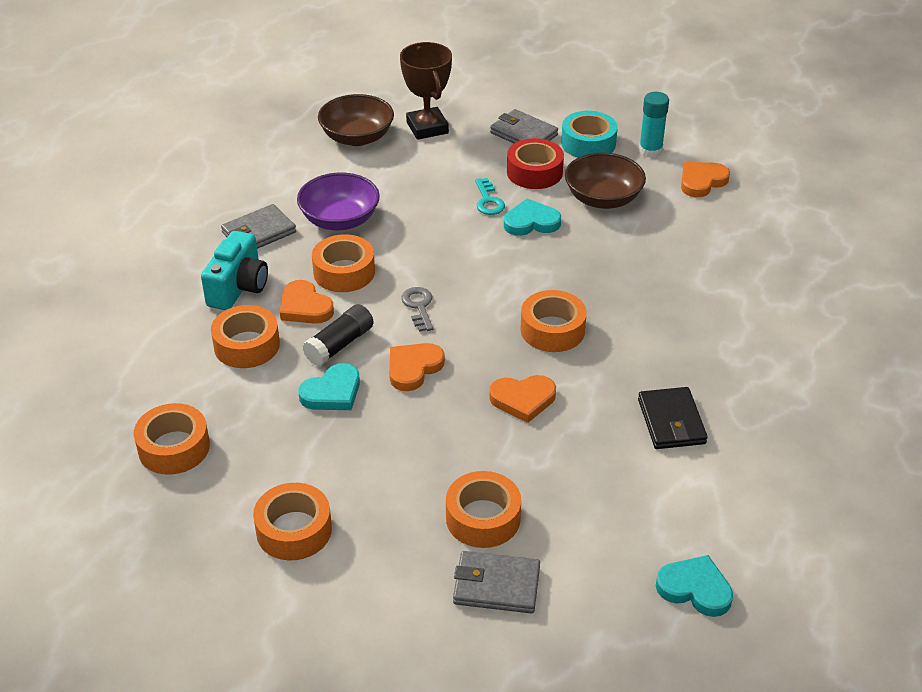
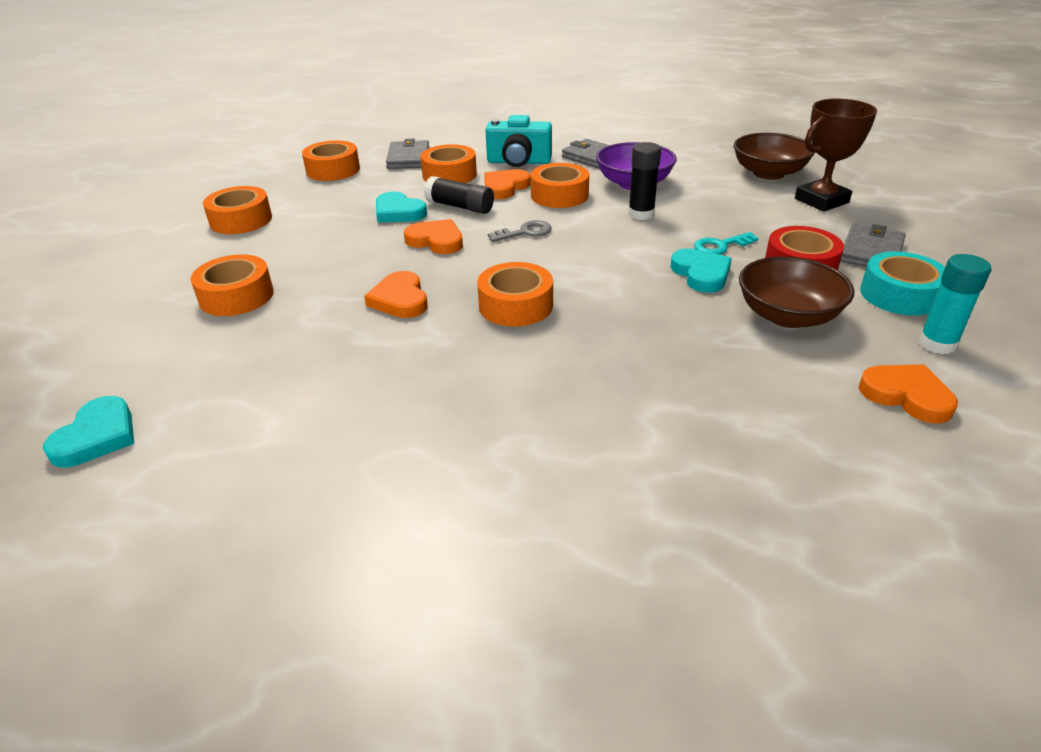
camera: 80 degrees right, 5 degrees down
(410, 229) = (641, 214): none -> black glue stick
(496, 585) = (151, 312): grey wallet -> grey wallet (408, 158)
(671, 421) = (372, 401): black wallet -> none

